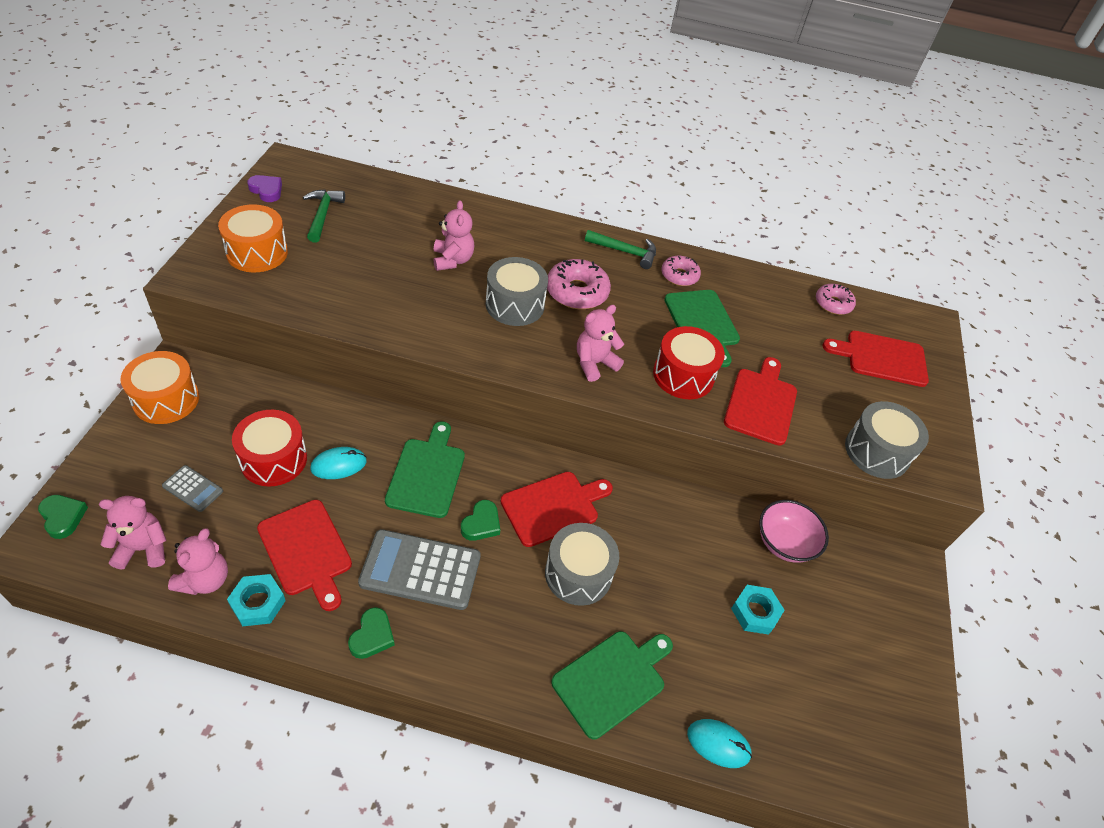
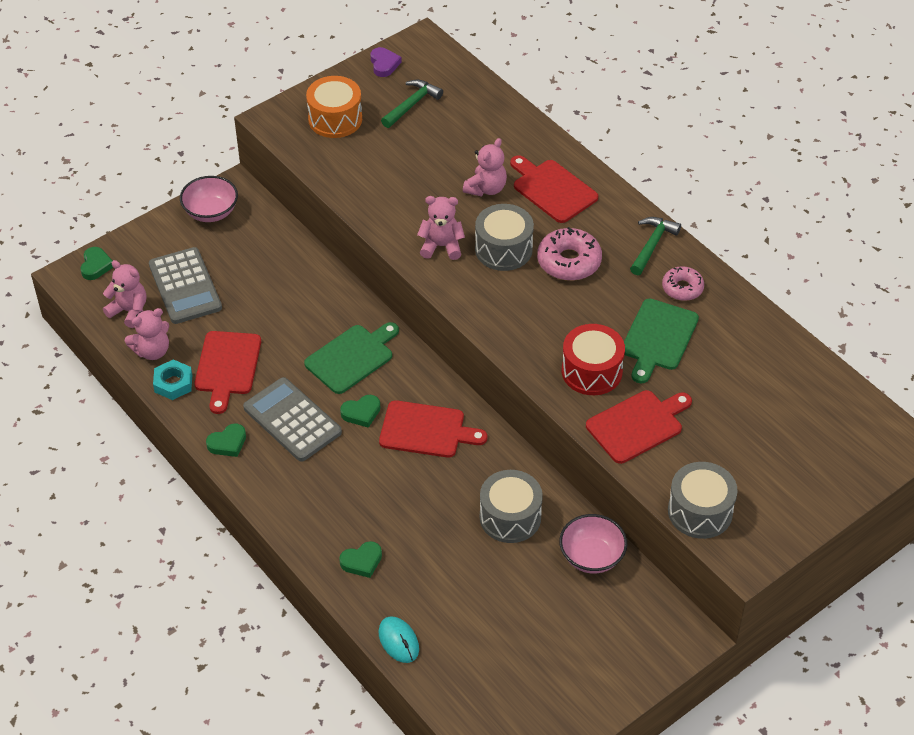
camera: 45 degrees right, 0 degrees up
(166, 399) = (211, 212): orange drum -> pink bowl
(193, 489) = (185, 286): grey calculator -> grey calculator, size x2.00
(273, 459) = (252, 292): red drum -> none
(338, 465) = (294, 319): turquoise mouse -> none
(578, 573) = (402, 484): grey drum -> grey drum (510, 517)
(594, 363) = (524, 326): pink teddy bear -> pink teddy bear (441, 246)
(612, 680) = (362, 561): green cutting board -> green heart
(625, 252) = (652, 245): green hammer -> green hammer turned 120 degrees counterclockwise
(755, 612) = (513, 585): turquoise nut -> none
(833, 304) = (813, 380): pink donut -> none
(881, 358) = (803, 447): red cutting board -> red cutting board (552, 189)

